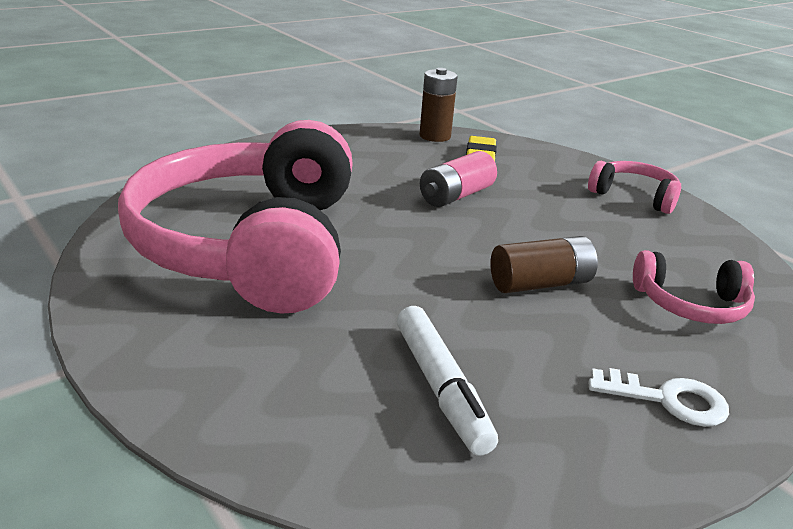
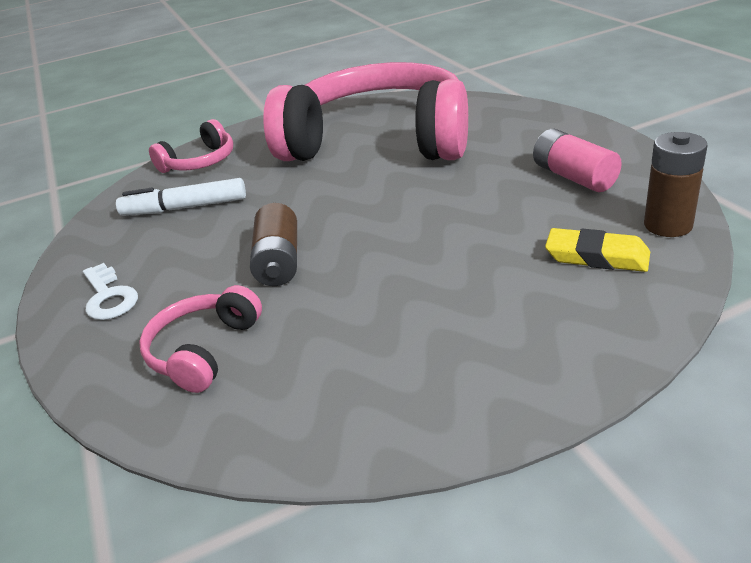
camera: 110 degrees right, 5 degrees up
(456, 195) = (469, 230): pink battery -> pink battery (574, 177)
(634, 196) = (471, 384): pink headphones -> pink headphones (200, 162)
(667, 399) = (109, 297): white key -> white key turned 60 degrees counterclockwise

